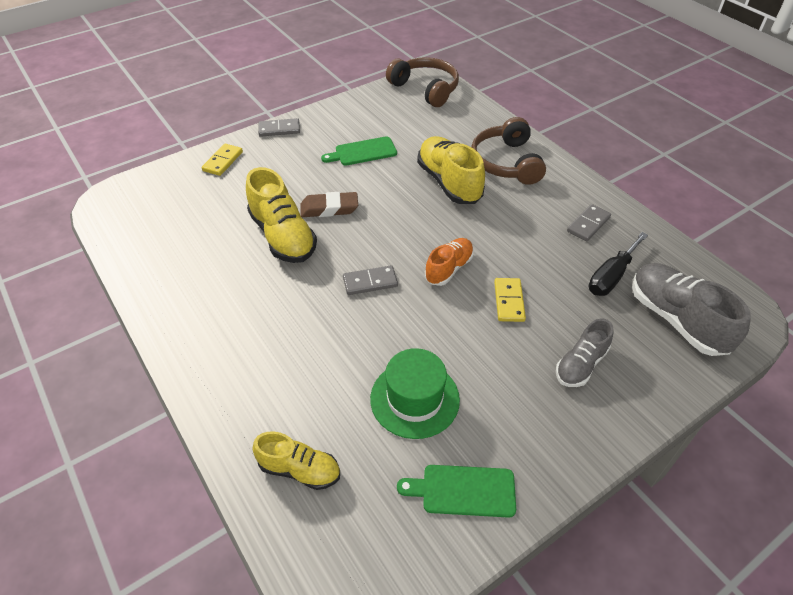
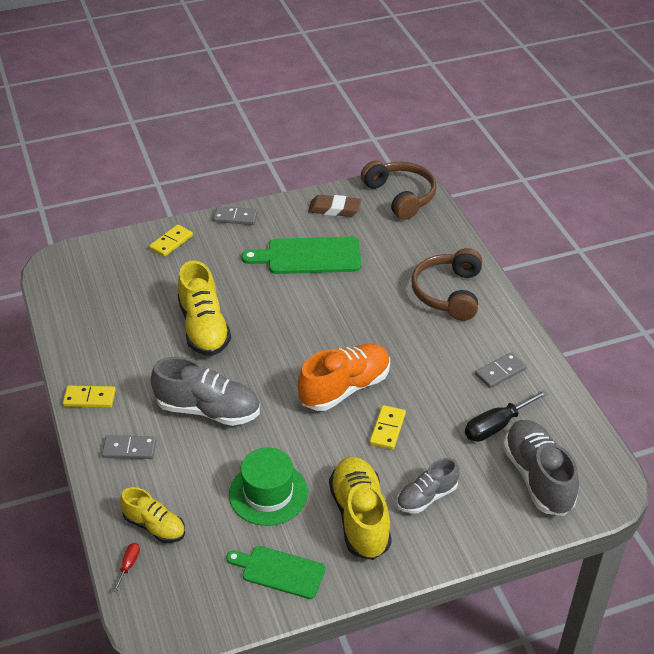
camera: 15 degrees right, 5 degrees down
(180, 334) = (89, 398): none -> yellow domino
(283, 528) = (129, 565): none -> red screwdriver
(316, 320) = (208, 410): none -> grey shoe
(329, 208) = (255, 309): brown eraser -> brown eraser (334, 209)
(363, 152) = (309, 256): green cutting board -> green cutting board, size x1.55
(370, 282) = (268, 386): grey domino -> grey domino (129, 449)
(449, 182) = (381, 304): yellow shoe -> yellow shoe (360, 517)
(449, 269) = (345, 388): orange shoe -> orange shoe, size x1.64

